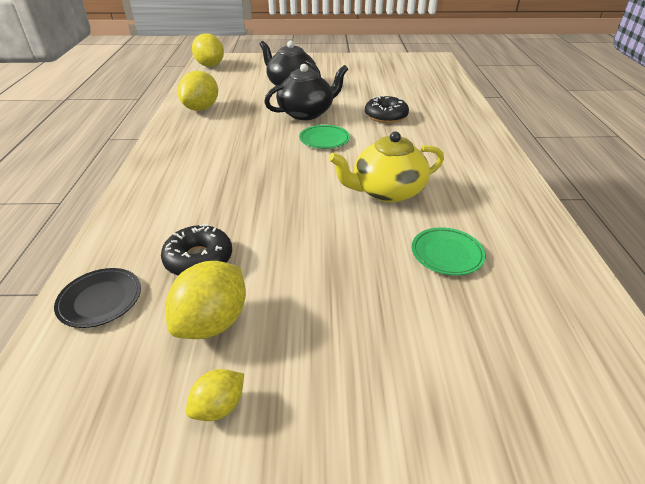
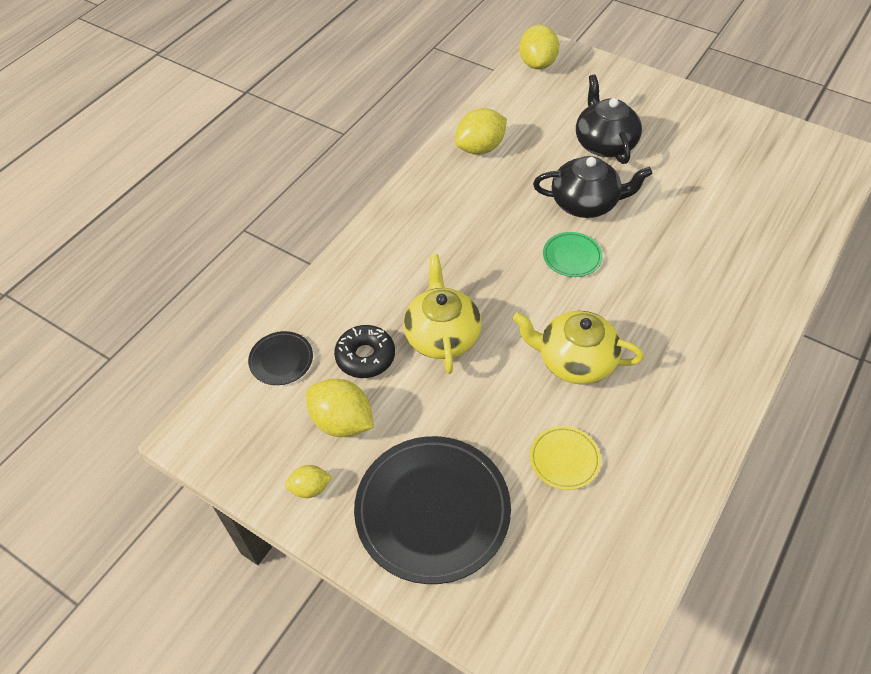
camera: 35 degrees right, 15 degrees up
(212, 322) = (342, 422): yellow lemon -> yellow lemon turned 60 degrees clockwise
(263, 216) = (442, 335): none -> yellow teapot
(375, 353) = (432, 511): none -> black plate
(386, 116) = (671, 247): black donut -> none
(447, 254) = (564, 459): green plate -> yellow plate

